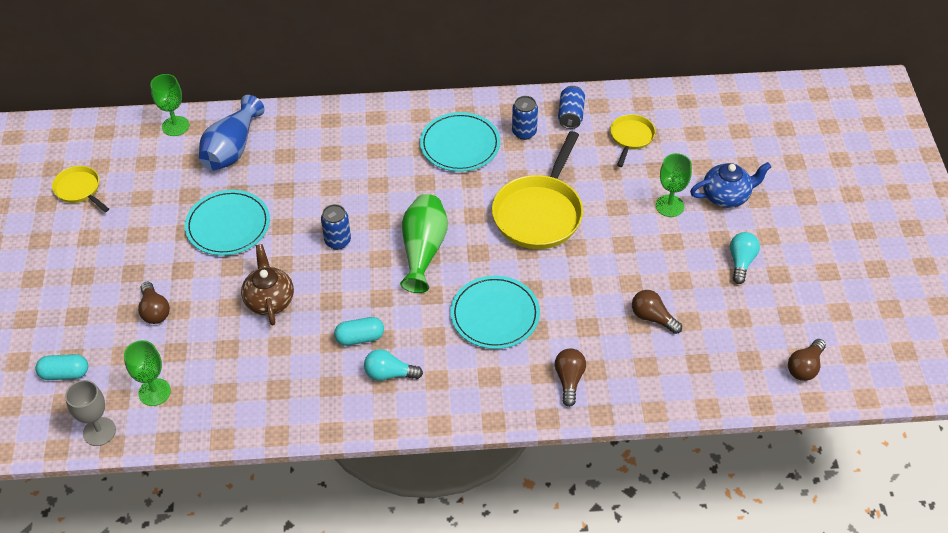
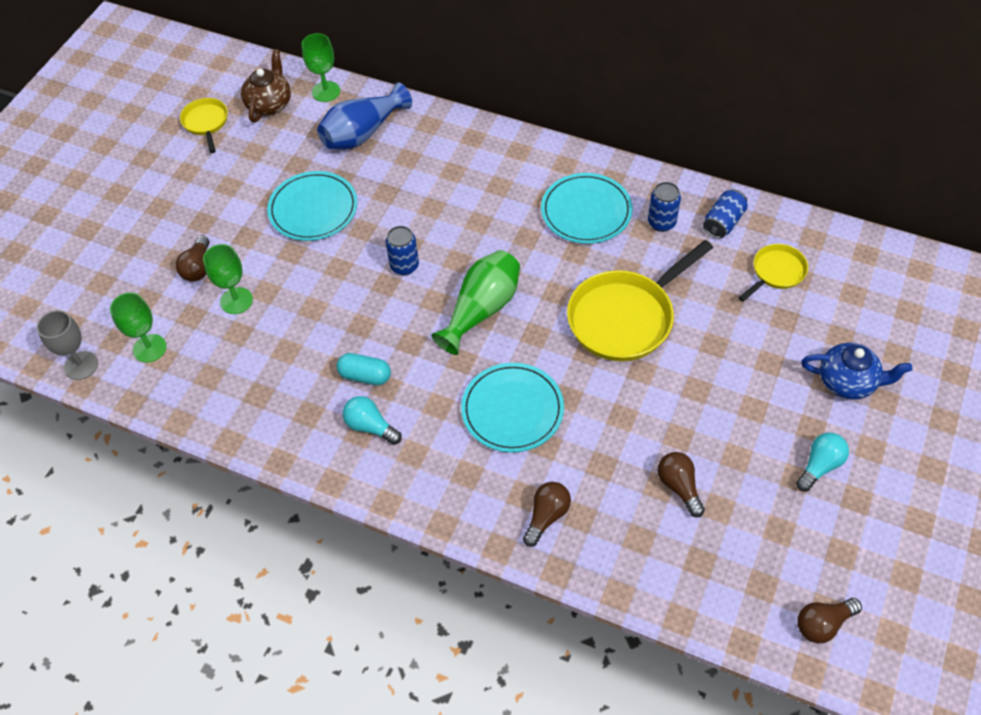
camera: 30 degrees right, 5 degrees up
(65, 374) = (87, 296): turquoise capsule -> none
(269, 300) = (305, 300): brown teapot -> brown teapot (270, 104)
(669, 206) = (774, 367): green goblet -> green goblet (236, 301)

